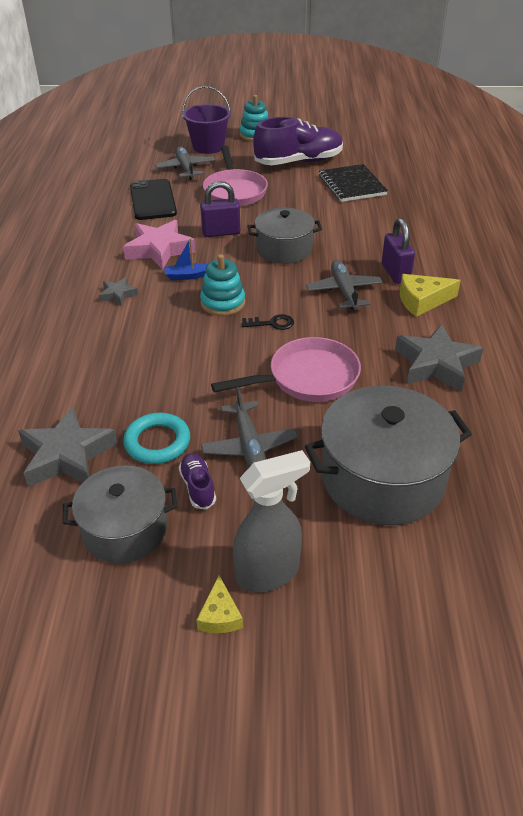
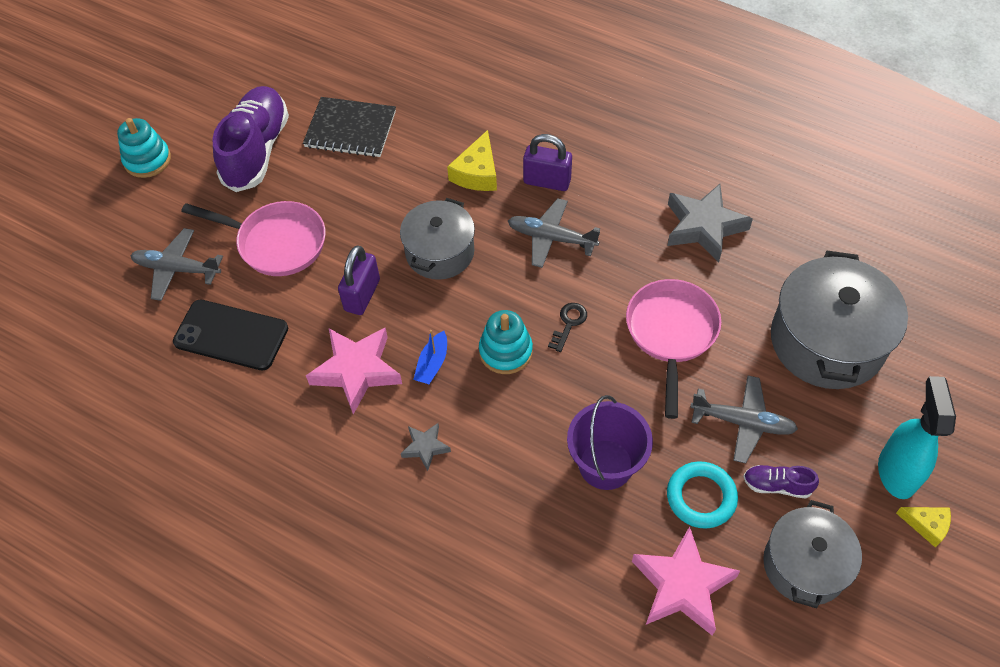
camera: 60 degrees left, 15 degrees up
(67, 455) = (682, 585): grey star -> pink star
(208, 147) = (136, 222): purple bucket -> purple bucket (605, 464)
(268, 573) = (896, 472): grey spray bottle -> turquoise spray bottle
(422, 301) = (605, 185): yellow cheese -> yellow cheese (477, 172)

